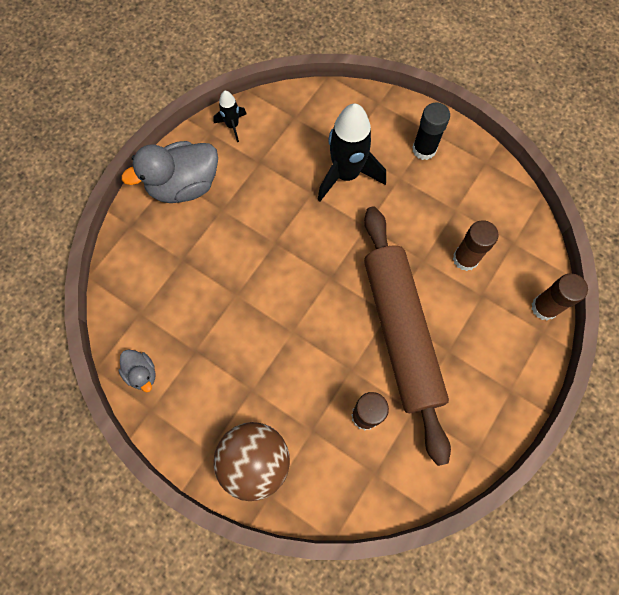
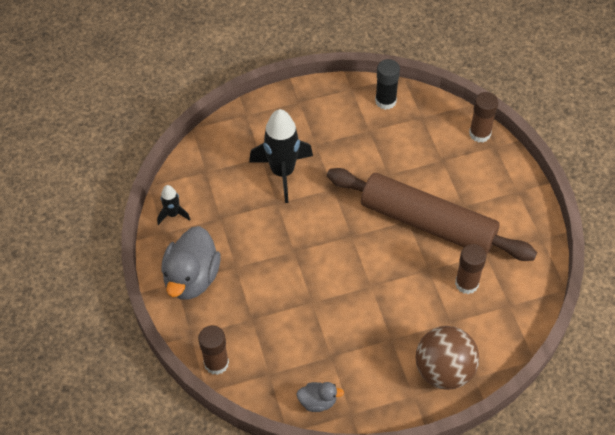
camera: 50 degrees left, 15 degrees down
(424, 149) = (308, 115): black glue stick -> black glue stick (385, 101)
(465, 259) = (409, 150): brown glue stick -> brown glue stick (216, 363)

